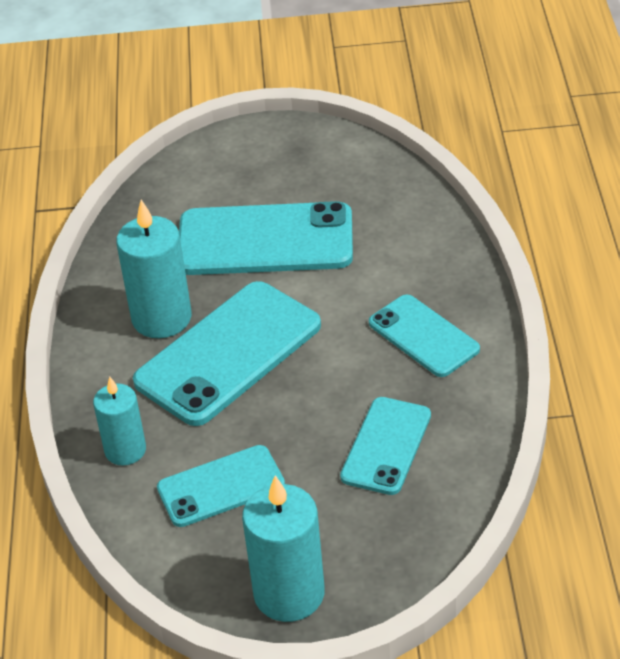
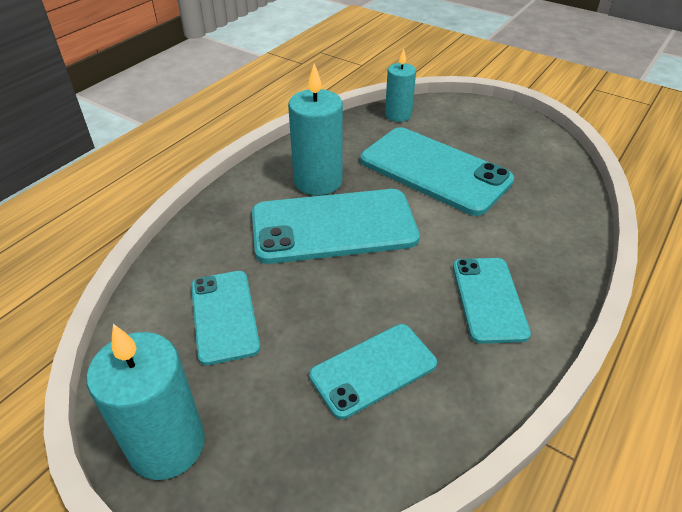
camera: 35 degrees right, 0 degrees up
(125, 450) = (199, 249): turquoise candle -> turquoise candle (398, 115)
(221, 486) = (224, 316): turquoise phone -> turquoise phone turned 60 degrees clockwise

